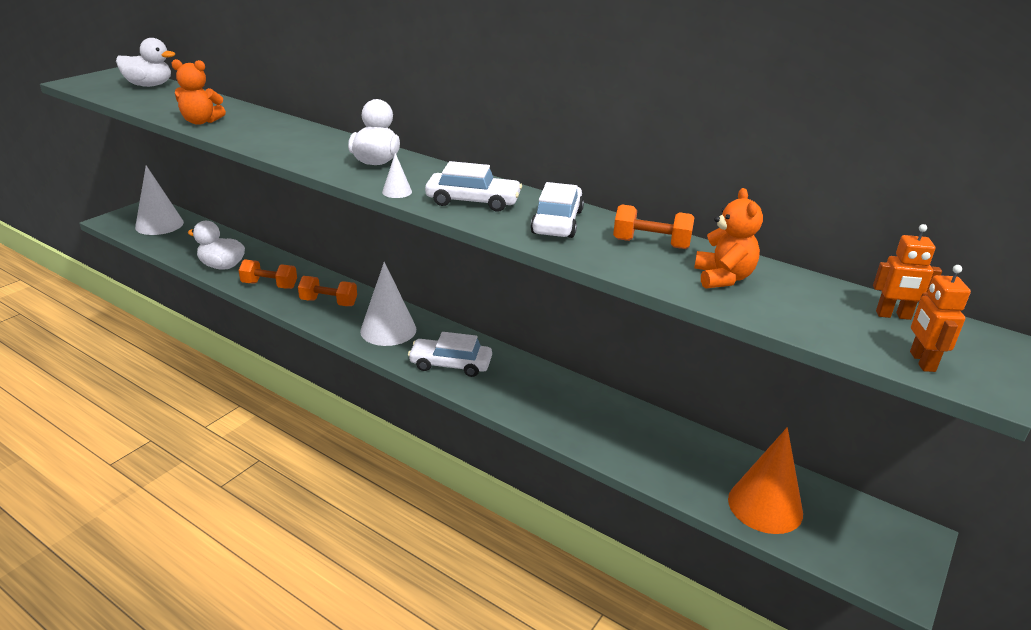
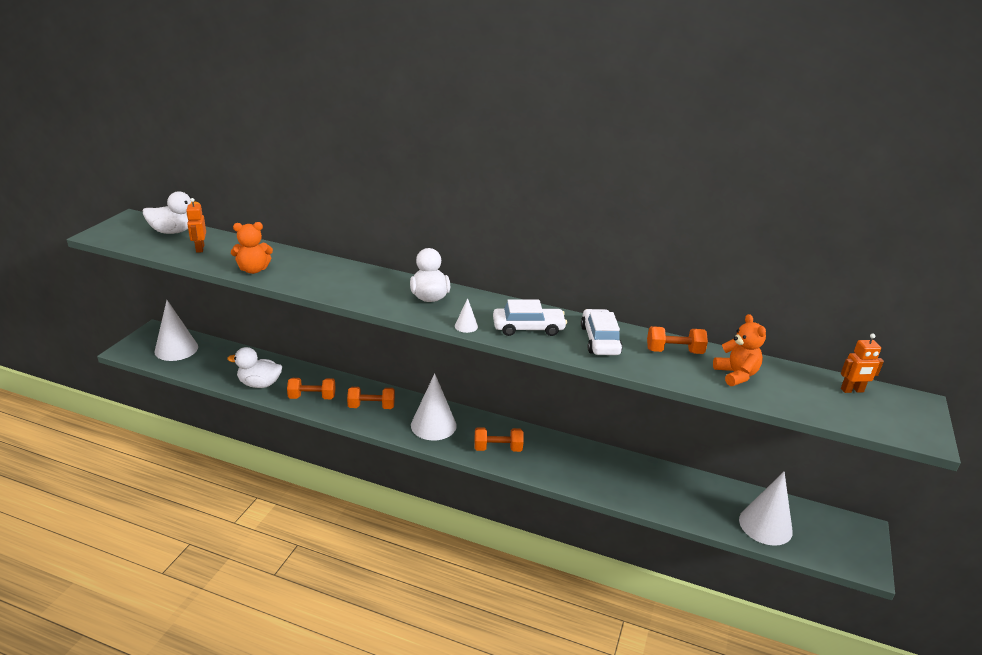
camera: 15 degrees left, 0 degrees up
(450, 364) = (498, 448): white car -> orange dumbbell
(765, 506) = (765, 525): orange cone -> white cone
(921, 361) = (884, 424): orange robot -> orange robot (200, 248)

